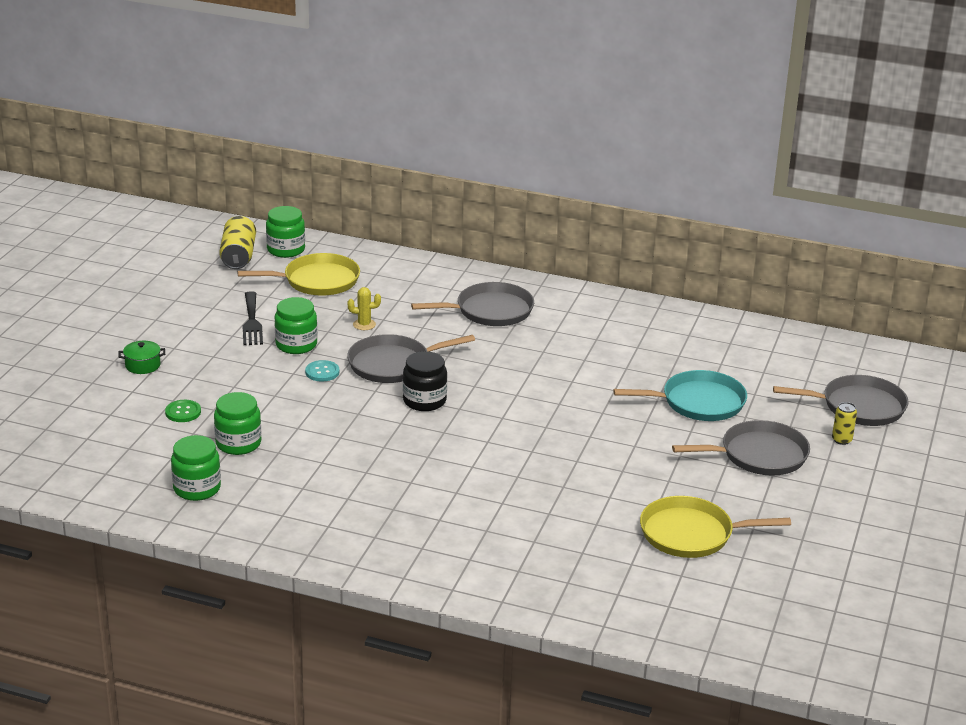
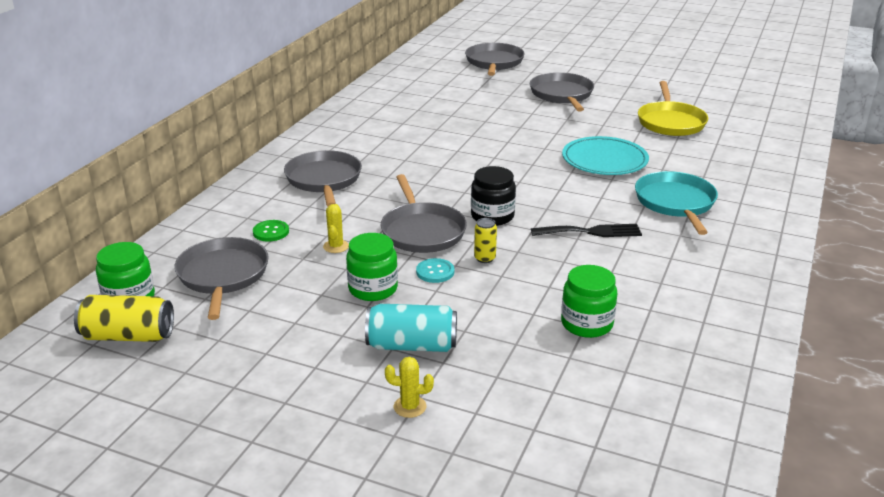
camera: 85 degrees left, 0 degrees up
(143, 365) = (410, 407): green pot -> yellow cactus
(183, 412) = (524, 366): green button -> green button (271, 232)
(197, 488) = (682, 349): green jar -> none
(215, 364) = (412, 345): none -> turquoise can
(251, 321) = (310, 321): black fork -> black fork (590, 232)
(317, 281) = (223, 276): yellow pan -> grey pan
(565, 474) = (604, 160): none -> turquoise plate
(698, 402) = (490, 108): turquoise pan -> turquoise pan (676, 203)
(841, 440) = (538, 70): yellow can -> yellow can (484, 258)

